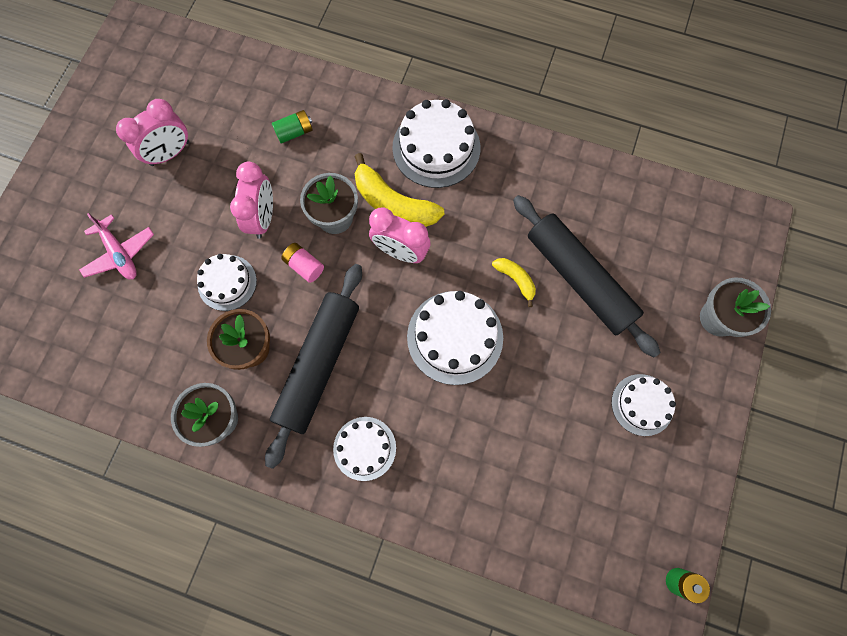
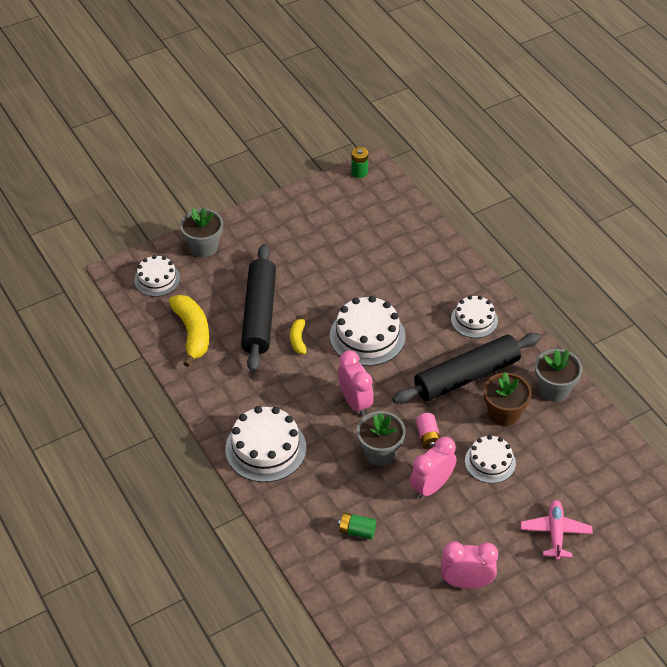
camera: 140 degrees left, 25 degrees down
(393, 203) = (331, 434): yellow banana -> yellow banana (192, 333)
(642, 404) = (294, 240): white cake -> white cake (157, 279)

